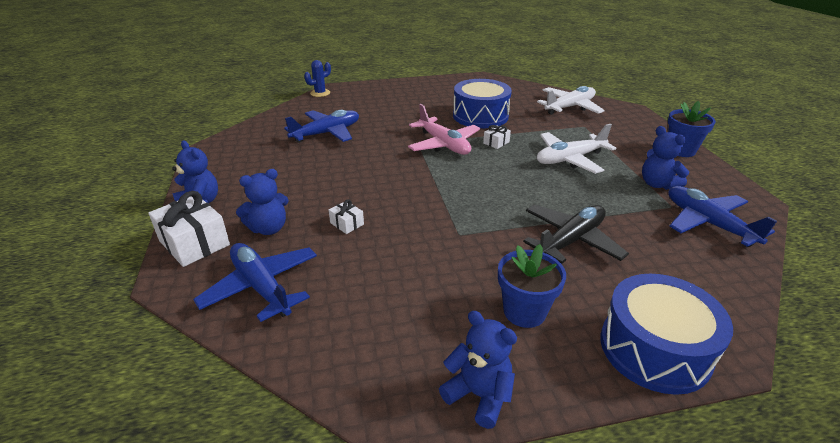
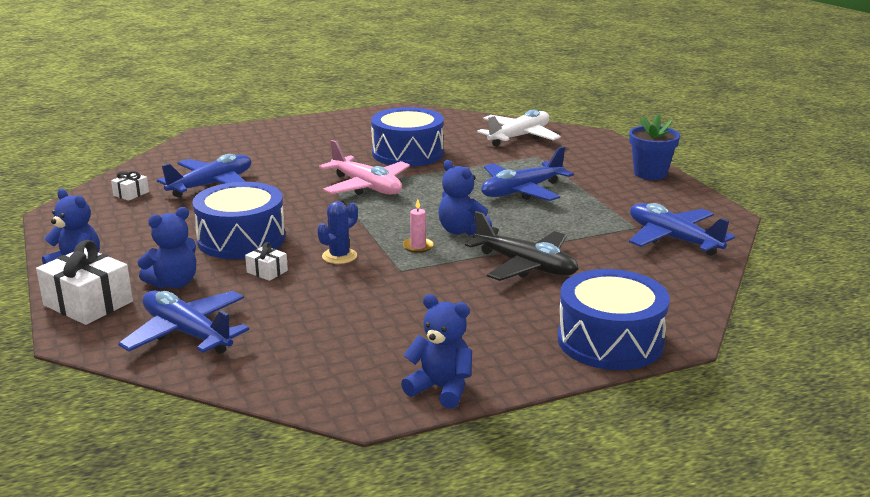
camera: 10 degrees left, 10 degrees down
(320, 93) = (187, 140): blue cactus -> blue cactus (339, 256)
(335, 187) = (241, 239): none -> blue drum
(477, 209) = (418, 246): none -> pink candle
(496, 142) = (431, 180): white gift -> white gift (131, 194)
(524, 312) = (480, 326): blue flower pot -> none
(570, 159) = (521, 191): white plane -> blue plane
(570, 241) = (525, 266): black plane -> black plane turned 90 degrees clockwise
(657, 184) = (621, 208): blue teddy bear -> blue teddy bear (461, 231)

